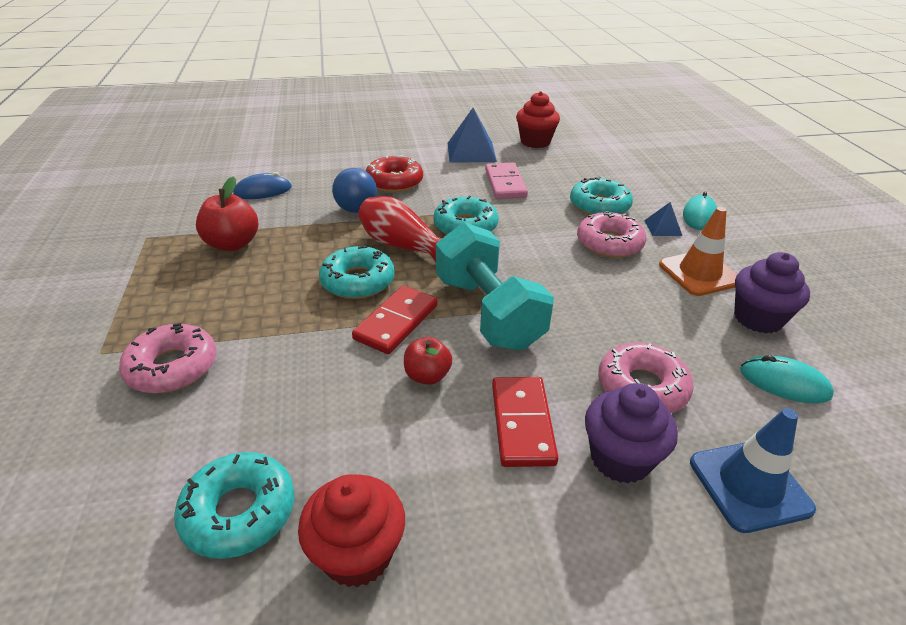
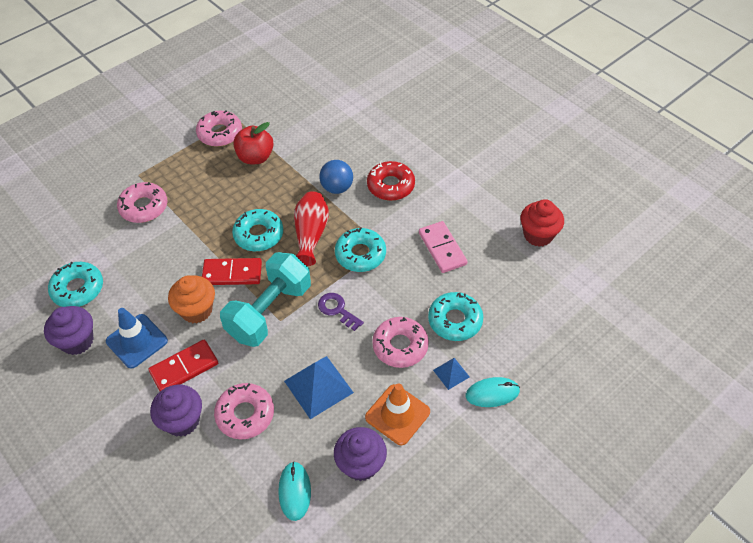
camera: 60 degrees right, 15 degrees up
(150, 256) = (220, 133): none -> pink donut
(263, 191) = (323, 130): blue mouse -> none
(357, 554) = (77, 341): red cupcake -> purple cupcake
(427, 376) = (196, 310): red apple -> orange cupcake
(471, 152) = (479, 203): blue pyramid -> blue pyramid (318, 386)
(505, 183) = (442, 248): pink domino -> pink domino turned 75 degrees counterclockwise
(528, 264) = (337, 310): none -> purple key
(749, 485) = (193, 486): blue traffic cone -> blue traffic cone (137, 341)

